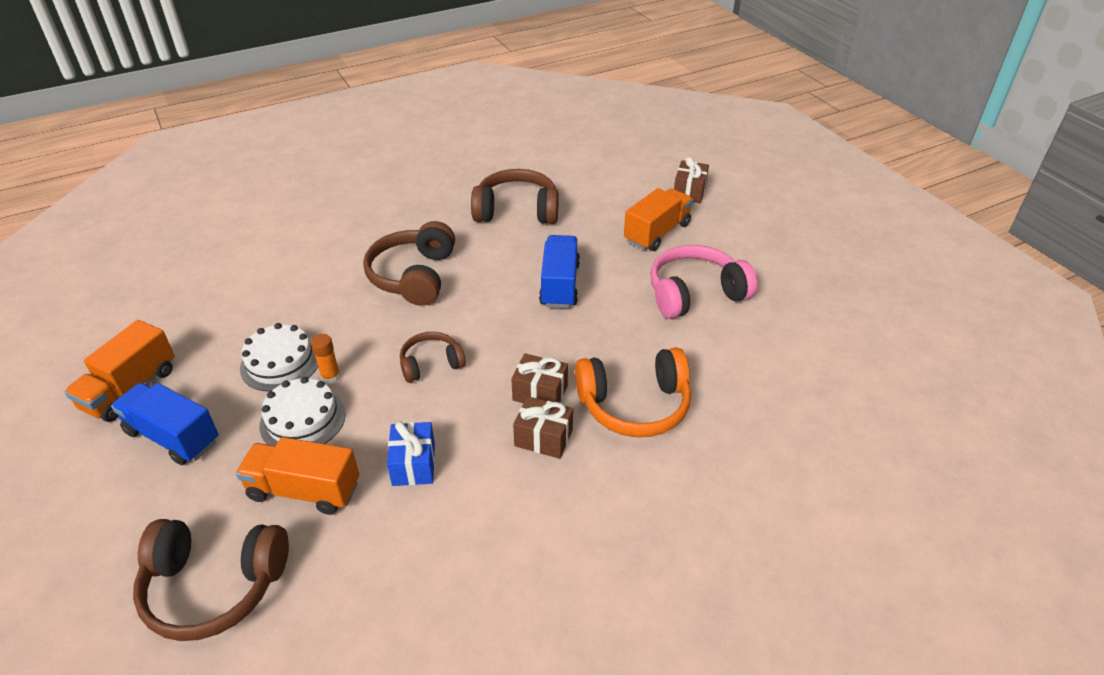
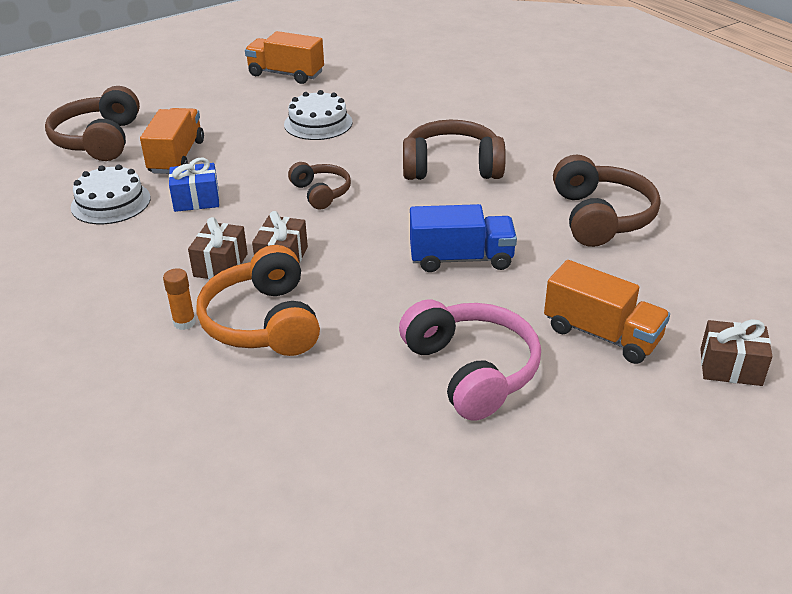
camera: 85 degrees right, 5 degrees down
(173, 436) = (236, 99): blue truck -> none
(303, 419) = (251, 144): white cake -> white cake (111, 202)
(331, 377) = (301, 147): orange glue stick -> orange glue stick (184, 322)

